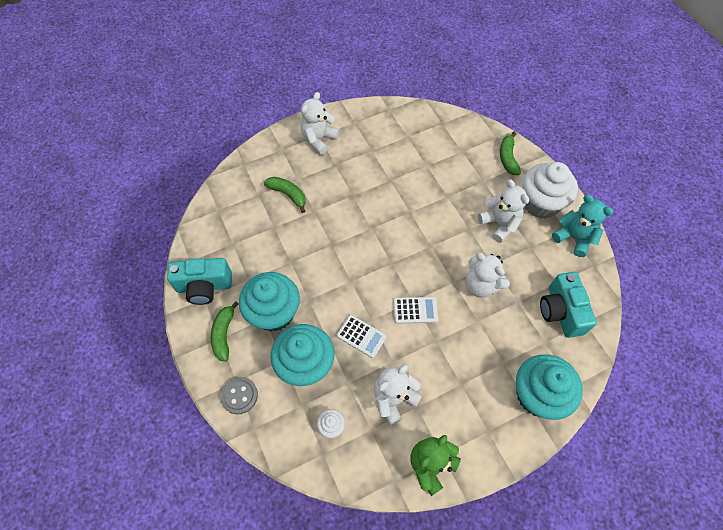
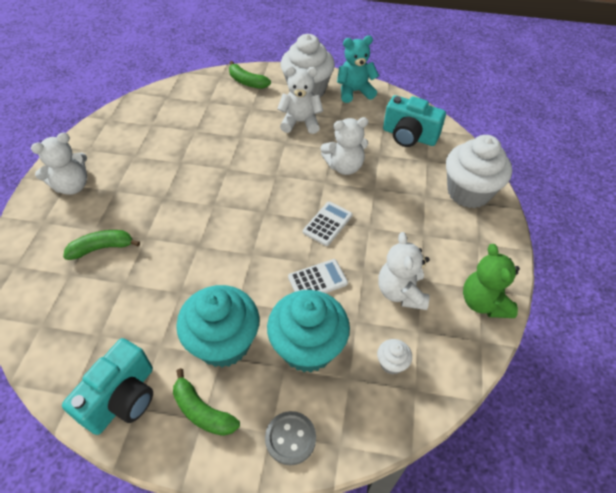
camera: 55 degrees left, 10 degrees down
(319, 139) = (72, 186): white teddy bear -> white teddy bear turned 105 degrees counterclockwise
(537, 395) = (468, 192): turquoise cupcake -> white cupcake

